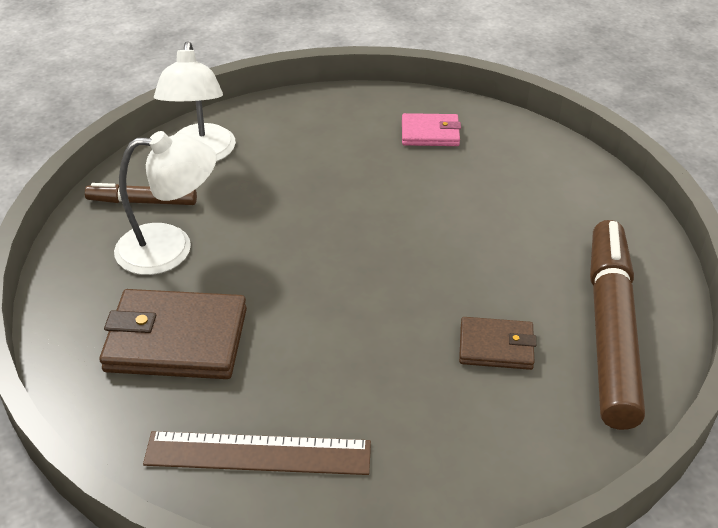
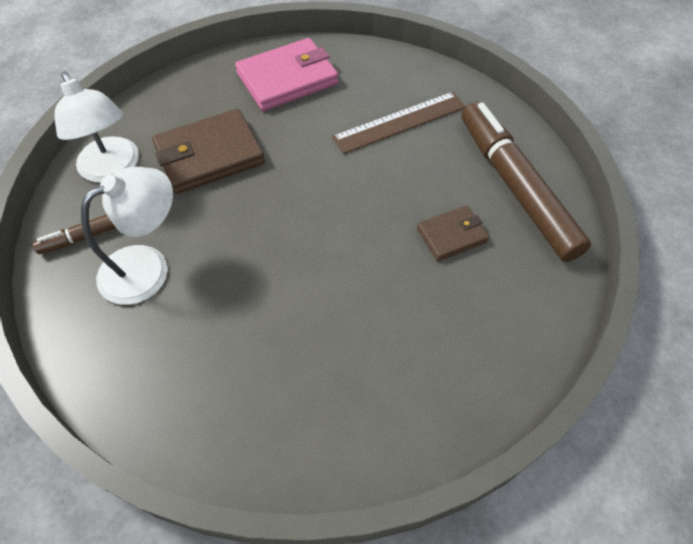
camera: 30 degrees left, 15 degrees up
(176, 340) = (211, 347): brown wallet -> brown wallet (209, 155)
(258, 454) = (345, 412): brown ruler -> brown ruler (400, 122)
(430, 133) = (287, 79): pink wallet -> pink wallet, size x1.77

